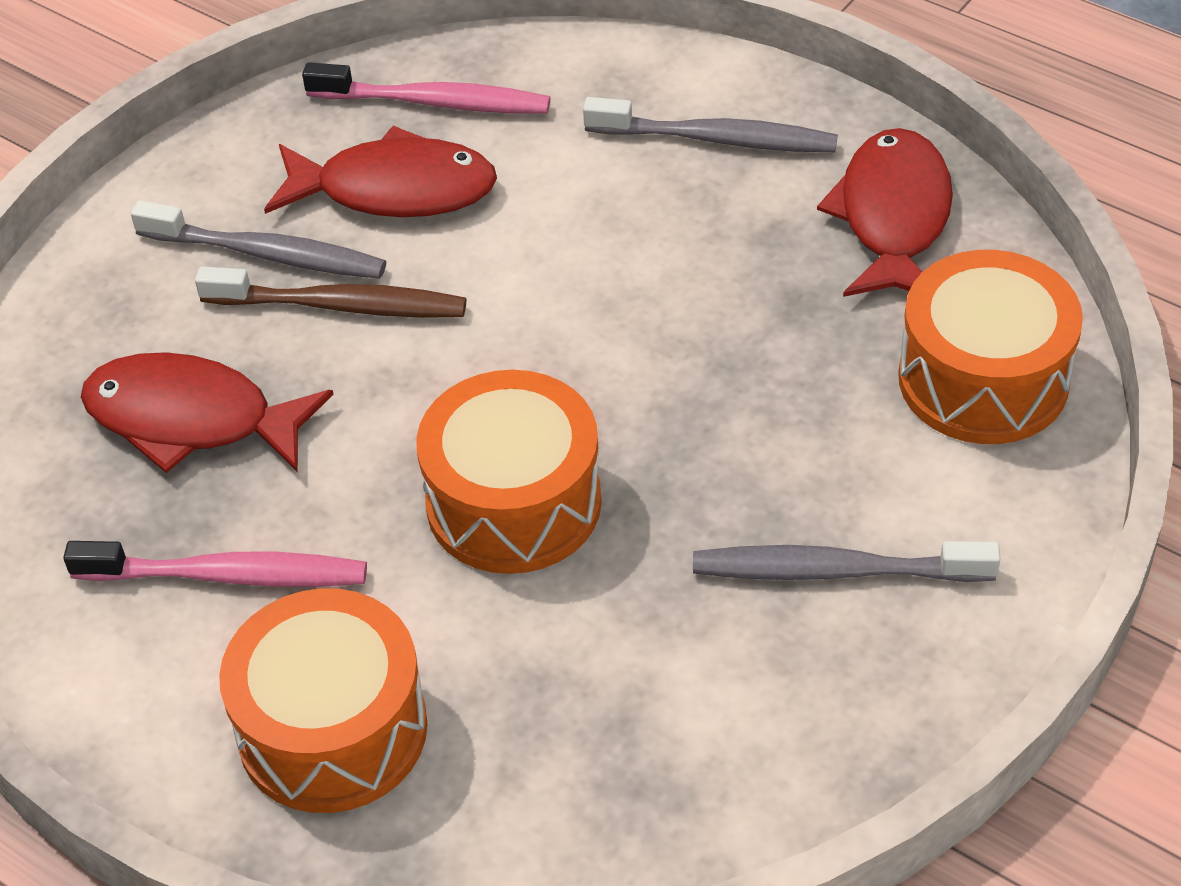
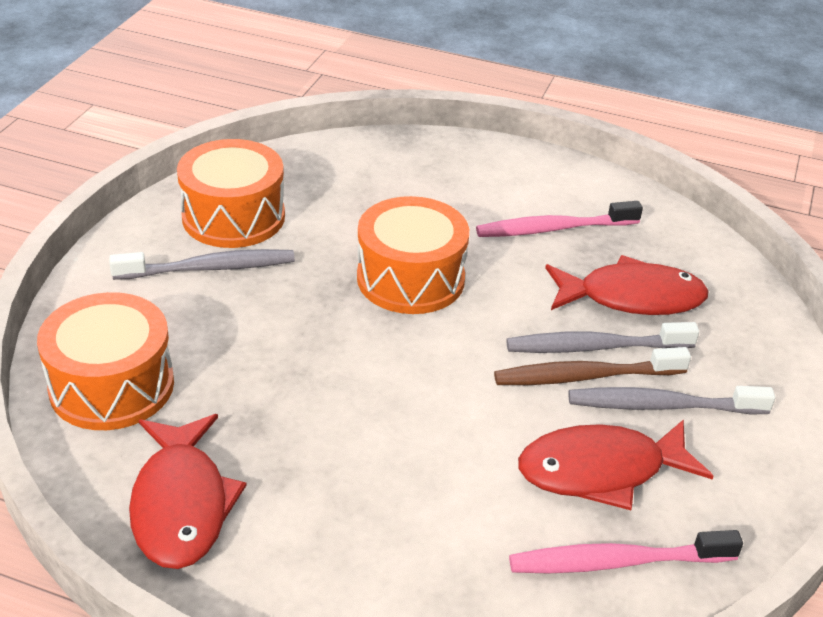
camera: 160 degrees right, 10 degrees down
(332, 729) = (459, 179): orange drum -> orange drum (233, 217)
(716, 139) = (348, 561): grey toothbrush -> grey toothbrush (595, 347)

